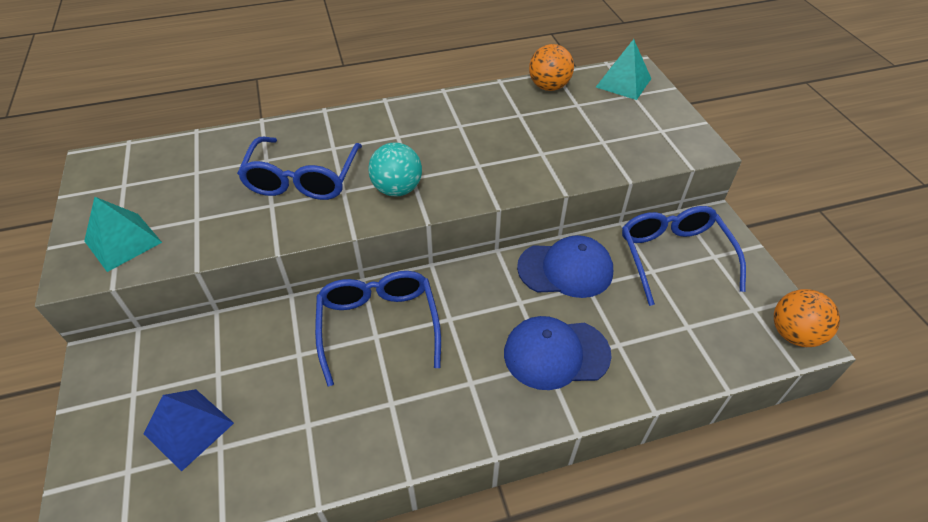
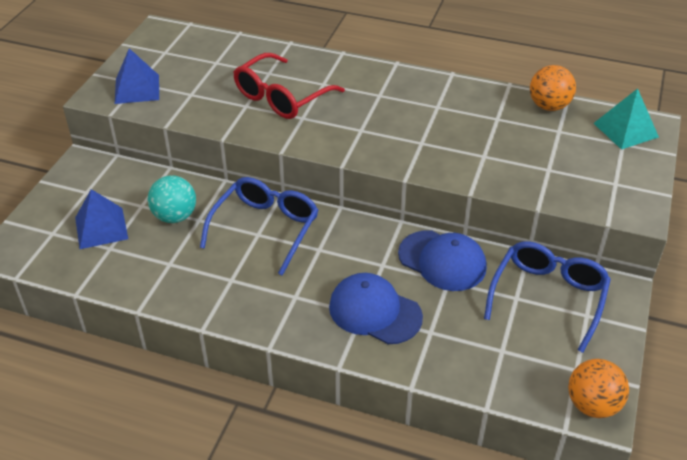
camera: 35 degrees right, 5 degrees down
(123, 241) = (137, 89): turquoise pyramid -> blue pyramid
(302, 179) = (282, 97): blue glasses -> red glasses
(397, 189) = (342, 133): turquoise ball -> turquoise ball (175, 216)

